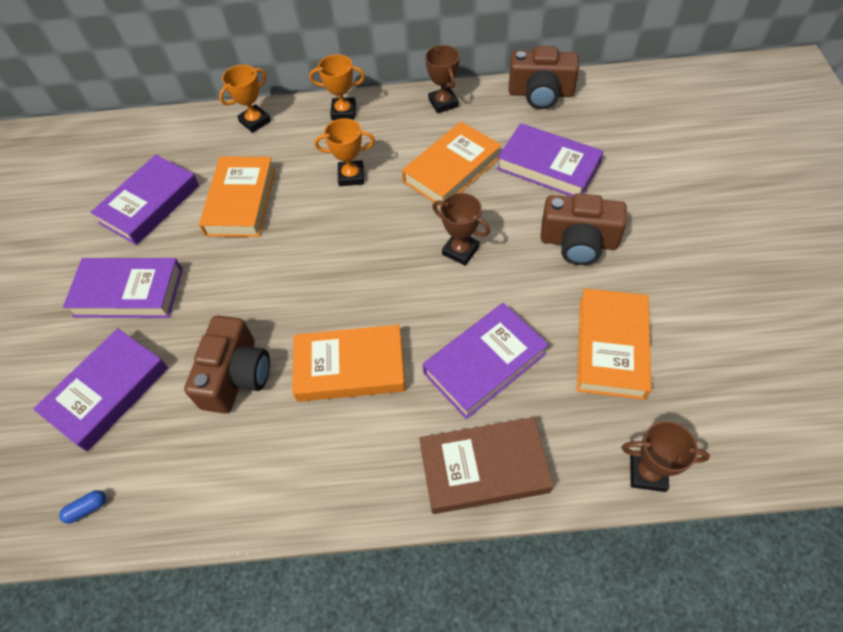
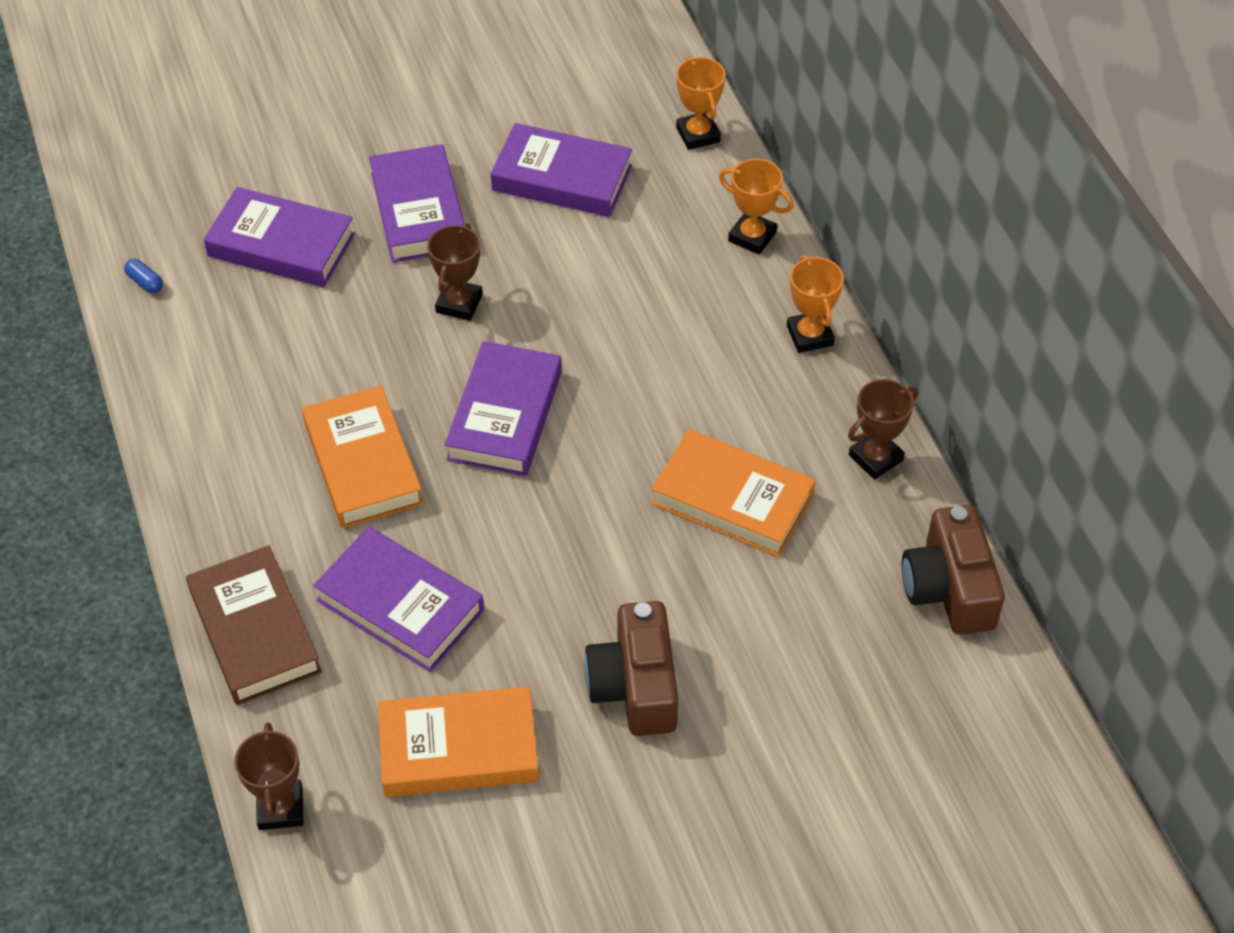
camera: 70 degrees right, 5 degrees down
(236, 375) = (327, 355): brown camera -> none
(241, 201) = (595, 271): orange book -> none
(351, 176) = (680, 380): orange trophy -> orange trophy (698, 134)
(460, 250) = (578, 542): brown trophy -> brown trophy (459, 303)
(548, 166) = (780, 624): purple book -> purple book (505, 415)

